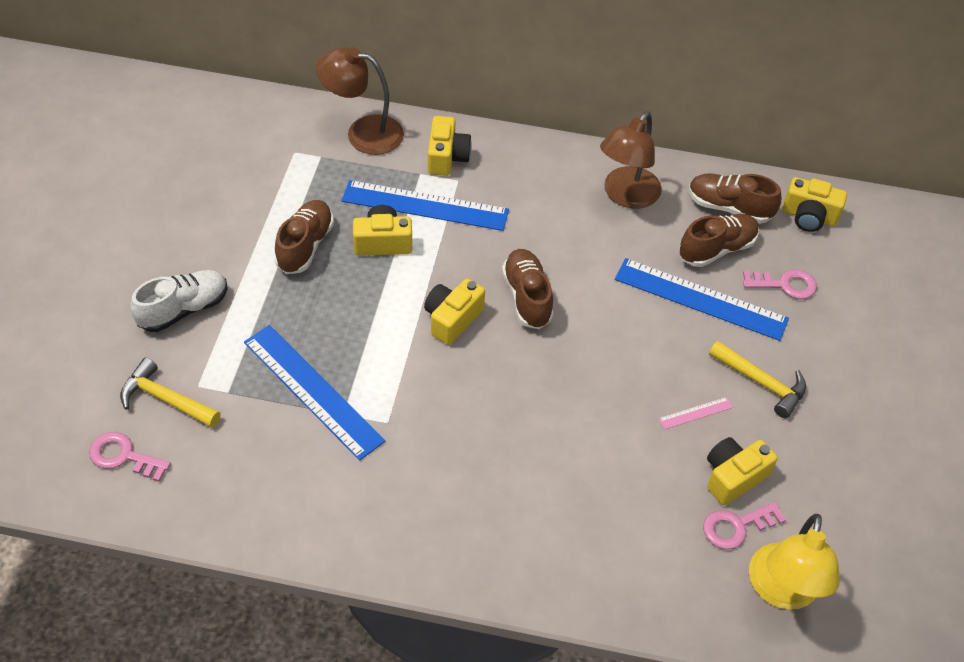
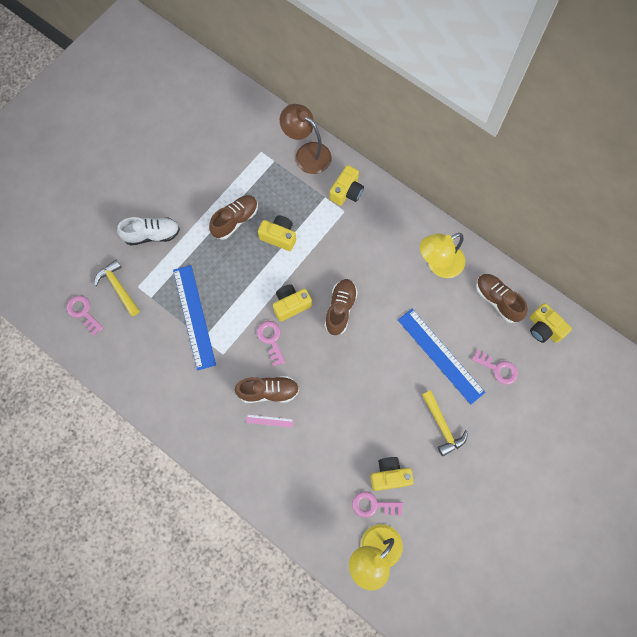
camera: 30 degrees right, 20 degrees up
(425, 205) = (316, 221): blue ruler -> none
(450, 374) = (271, 340): none -> pink key
(626, 196) = (438, 264): brown lamp -> yellow lamp
(695, 413) = (392, 427): pink ruler -> pink ruler (269, 421)
(716, 249) = (471, 326): brown shoe -> brown shoe (268, 391)

